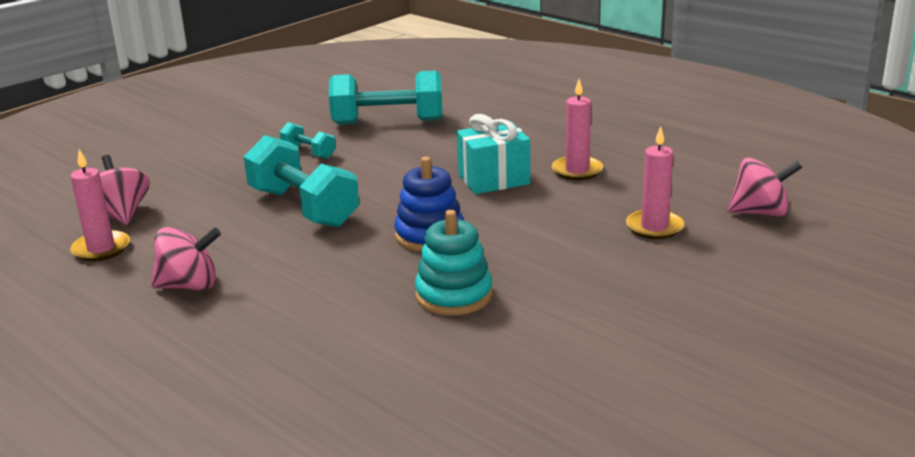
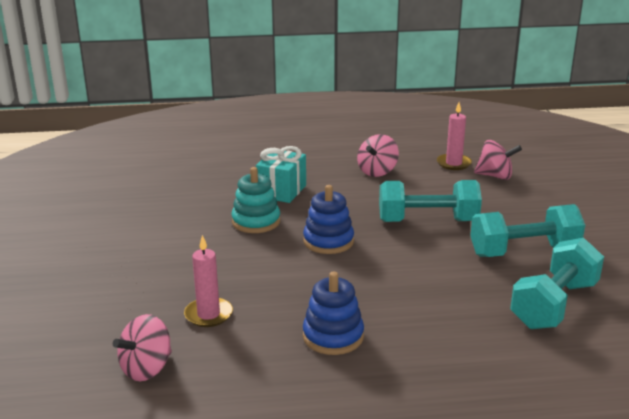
camera: 130 degrees right, 0 degrees up
(308, 152) = (524, 251): turquoise dumbbell -> turquoise dumbbell, size x2.02
(493, 179) = (372, 296): turquoise gift -> turquoise gift (282, 191)
(577, 170) = (333, 336): pink candle -> blue stacking toy

